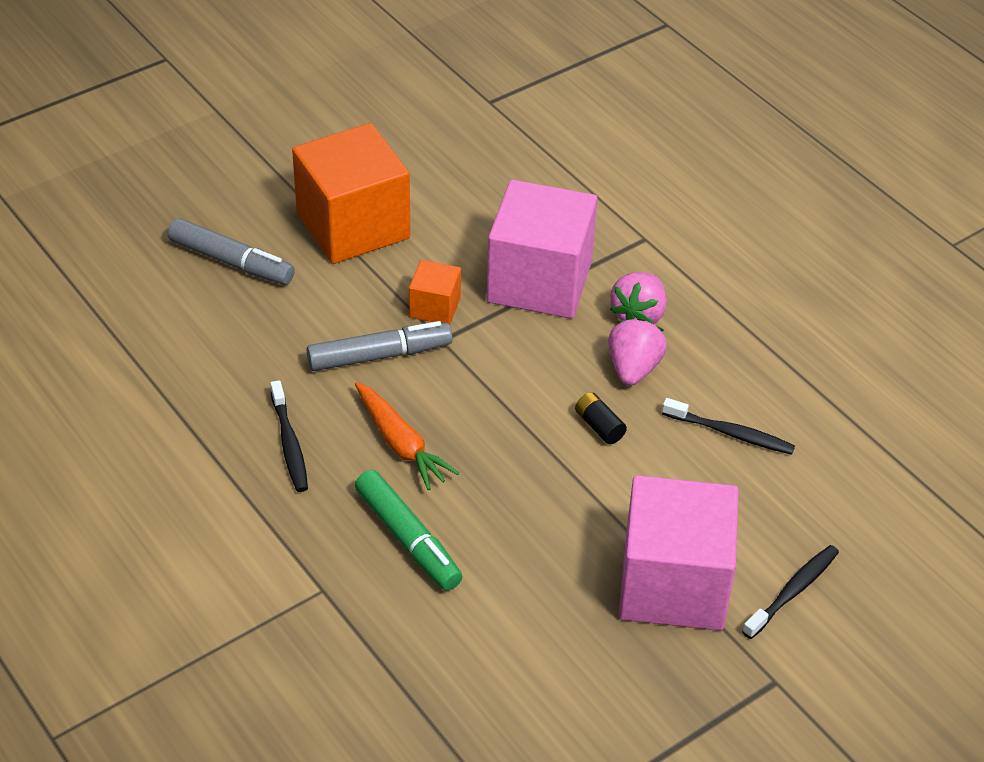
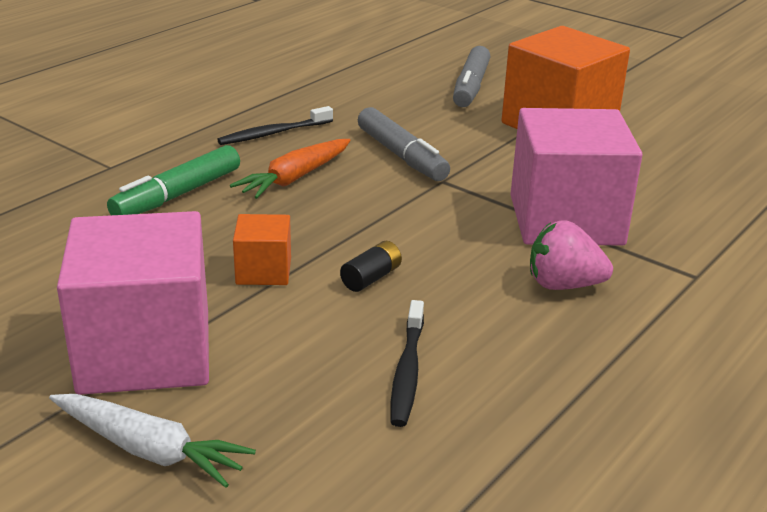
camera: 75 degrees right, 15 degrees down
(435, 307) = (483, 172): orange cube -> orange cube (263, 271)
(633, 368) = (474, 290): pink strawberry -> none
(793, 591) = (149, 450): black toothbrush -> white carrot

